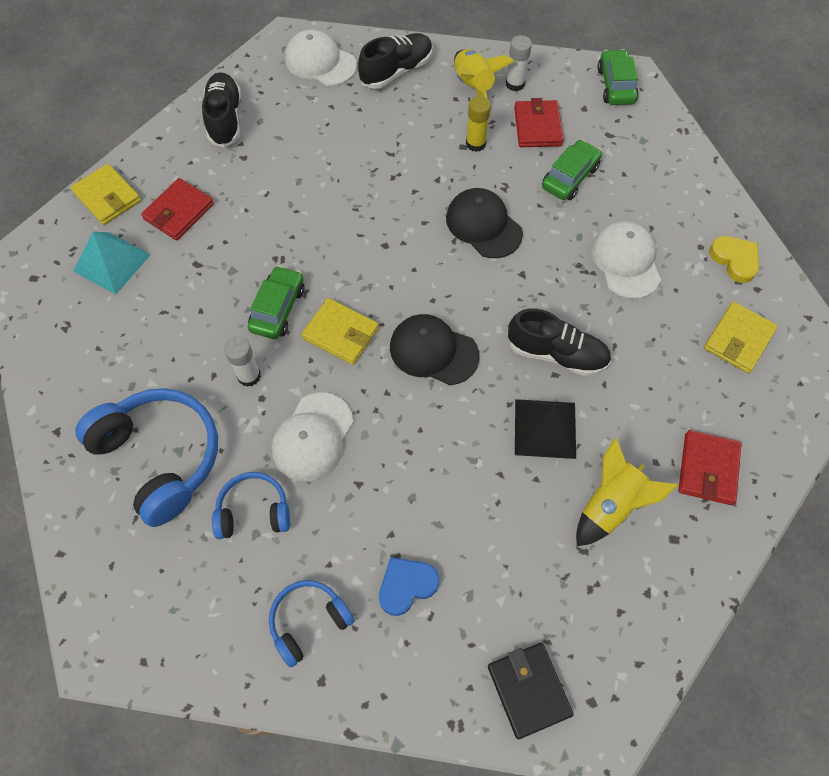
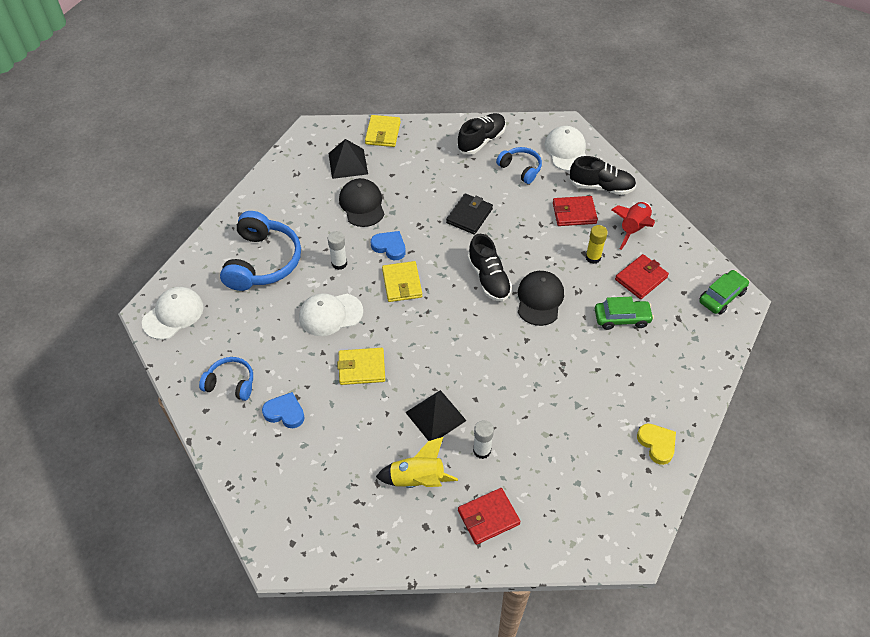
camera: 50 degrees right, 10 degrees down
(112, 262) = (348, 163): turquoise pyramid -> black pyramid
(179, 212) = (404, 166): red wallet -> red wallet (574, 213)
(253, 511) = (268, 319): blue headphones -> blue headphones (520, 169)
(278, 309) = (389, 247): green car -> blue heart
(433, 351) = (432, 331): black cap -> black cap (362, 204)
(473, 87) = (633, 229): yellow rocket -> red rocket
(515, 84) = (660, 246): white glue stick -> white glue stick (482, 450)
(528, 690) = (274, 507): black wallet -> black wallet (469, 216)
(556, 354) = (490, 391): black shoe -> black shoe (489, 278)
(626, 261) = (591, 385): white cap -> white cap (173, 314)
(734, 260) = (657, 444): yellow heart -> yellow heart turned 45 degrees counterclockwise
(738, 339) = (598, 481): yellow wallet -> yellow wallet (361, 368)

